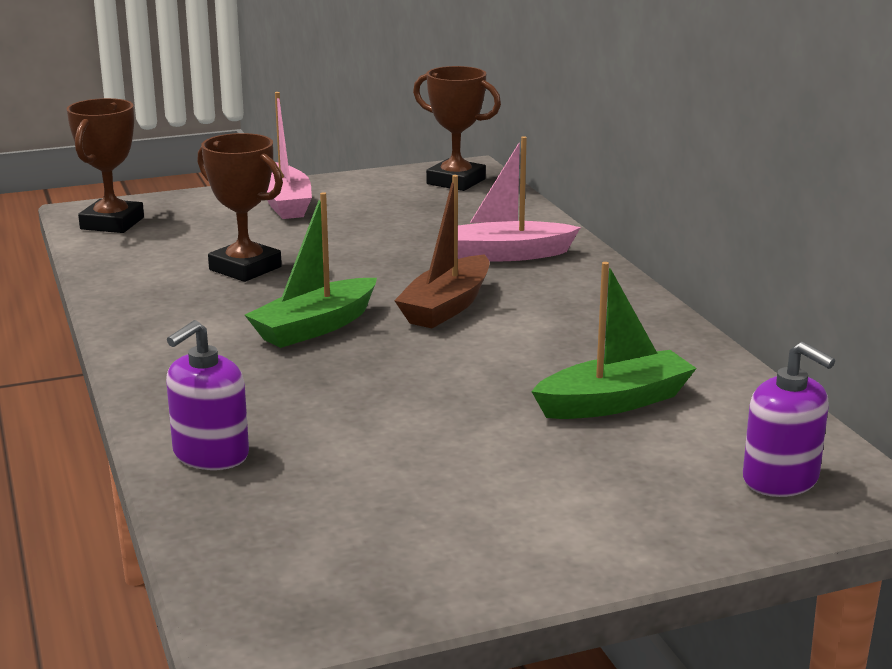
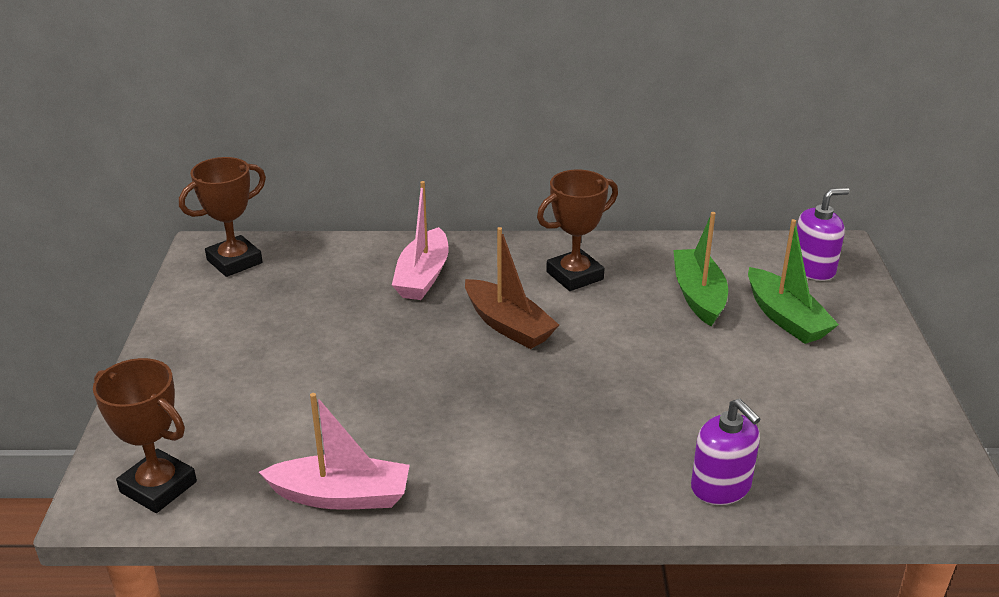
camera: 70 degrees left, 10 degrees up
(245, 268) = (356, 414): brown trophy -> brown trophy (574, 275)
(285, 203) = (203, 363): pink boat -> pink boat (341, 496)
(315, 327) = (512, 396): green boat -> green boat (785, 318)

